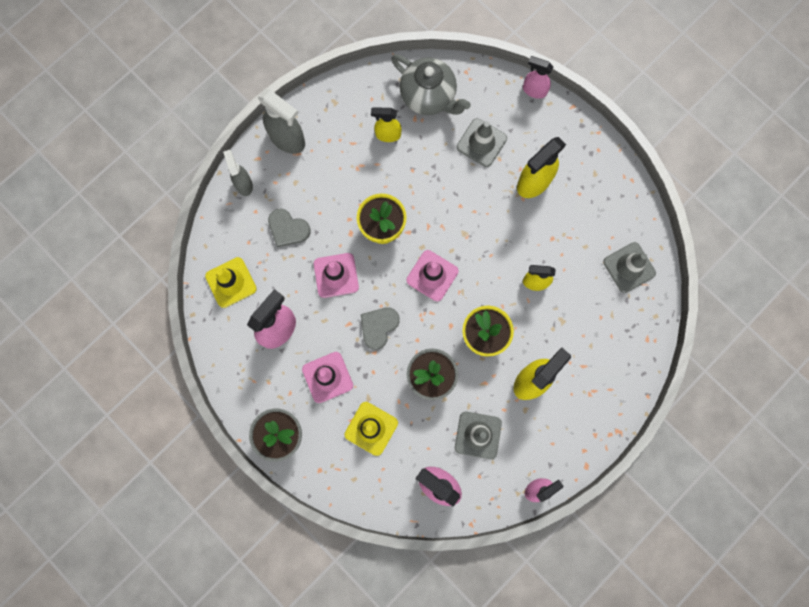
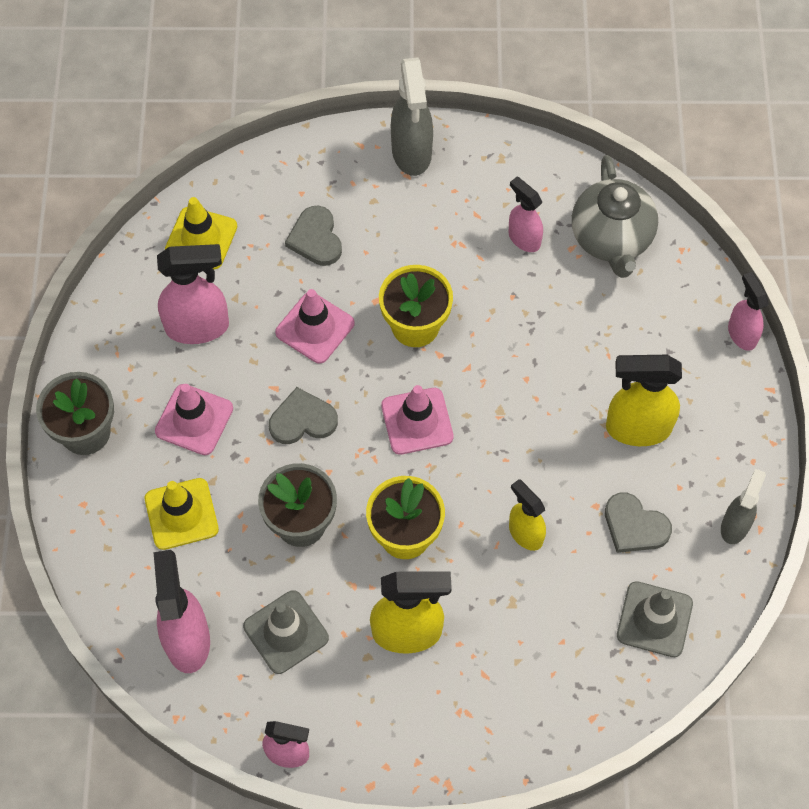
camera: 45 degrees right, 15 degrees down
(244, 184) = (319, 157): grey spray bottle -> grey spray bottle (735, 525)
(387, 135) = (523, 238): yellow spray bottle -> pink spray bottle
(481, 143) = (621, 336): grey traffic cone -> none
(578, 231) = (634, 526): none -> grey heart

